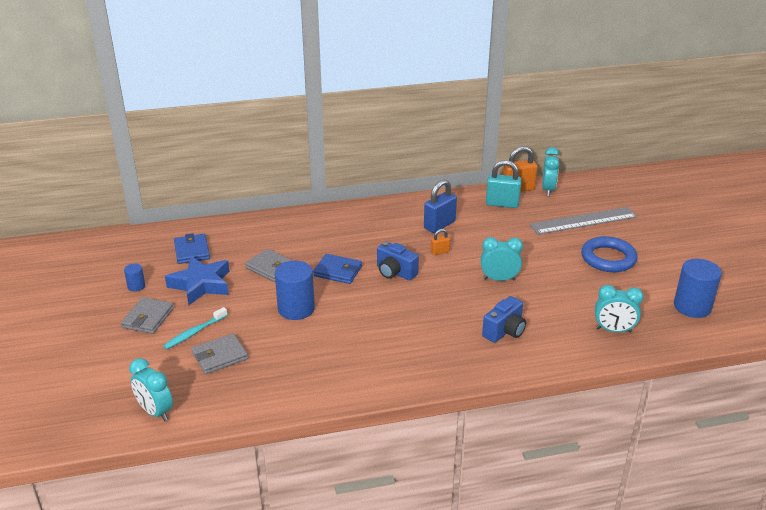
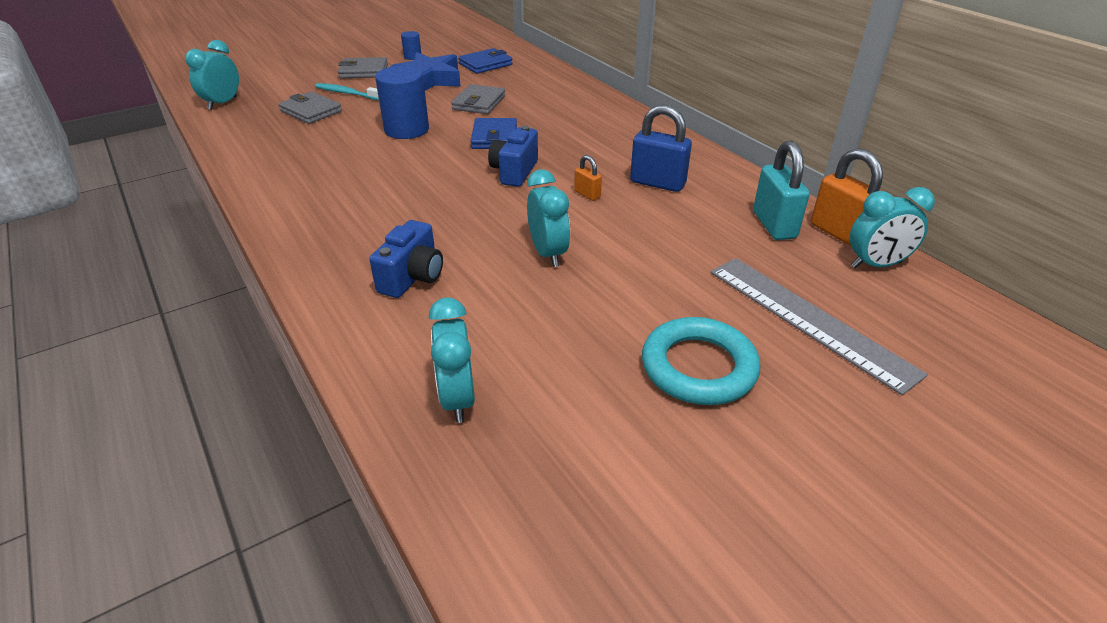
camera: 70 degrees right, 5 degrees up
(504, 331) = (412, 277): blue camera -> blue camera turned 90 degrees counterclockwise
(608, 258) = (698, 367): blue ring -> turquoise ring
(692, 307) = (596, 522): blue cylinder -> none

